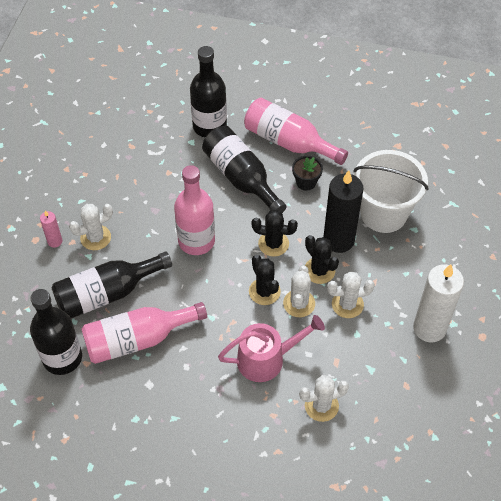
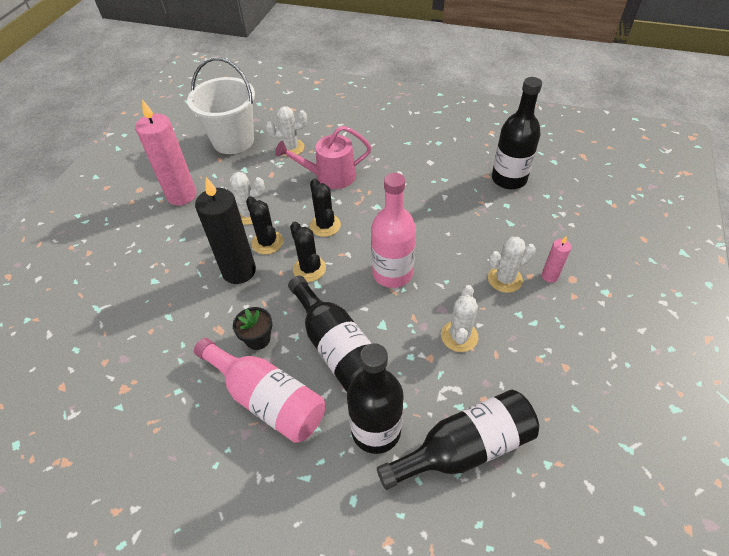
camera: 175 degrees left, 5 degrees down
(107, 294) = (480, 226): black bottle -> black bottle (464, 448)
(137, 339) = (444, 190): pink bottle -> none
(273, 244) = (309, 269): black cactus -> black cactus turned 45 degrees clockwise
(299, 303) = (294, 215): white cactus -> white cactus (459, 336)
(383, 213) = (180, 298): white bucket -> white bucket (233, 141)
(429, 328) = (181, 195): white candle -> pink candle

